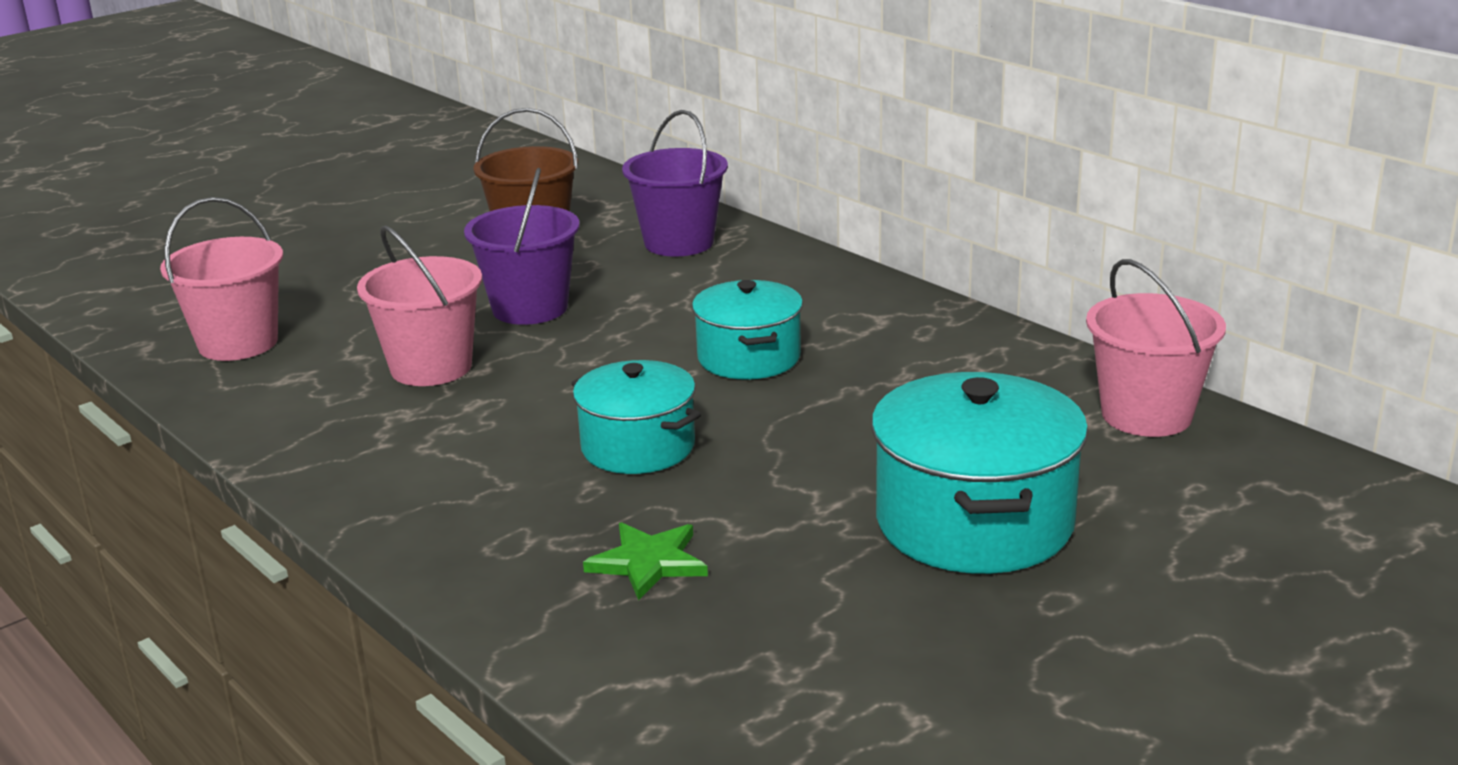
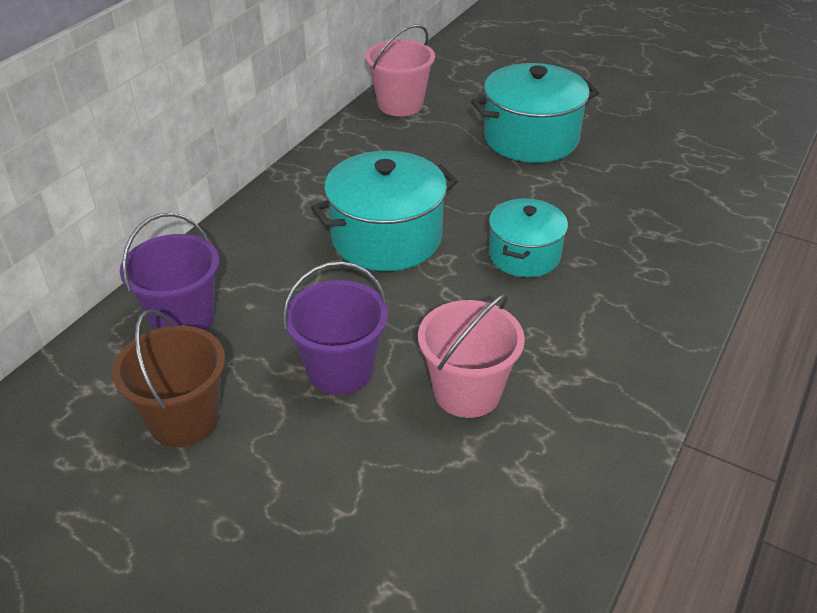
camera: 110 degrees left, 15 degrees up
(238, 343) = (480, 558): pink bucket -> none
(648, 562) = (634, 222): green star -> none
(749, 358) = (386, 238): turquoise pot -> turquoise pot, size x1.57

